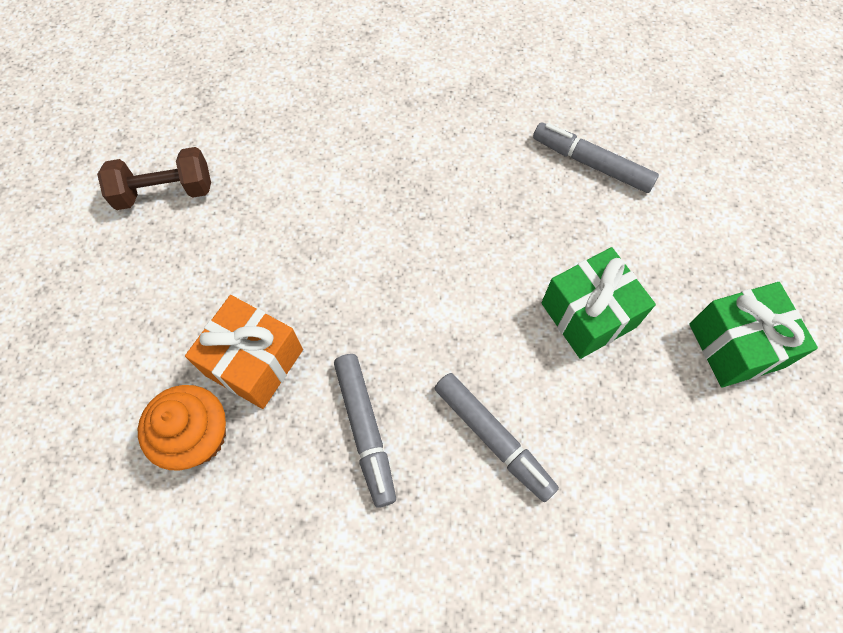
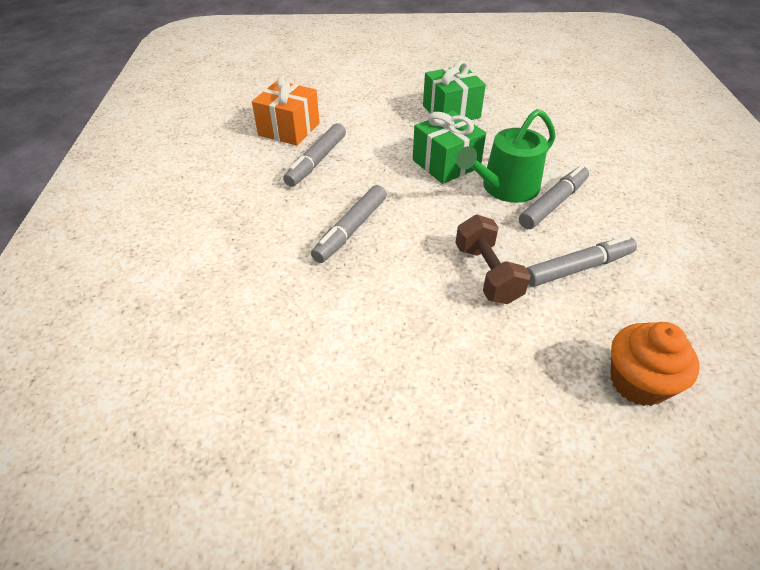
camera: 95 degrees left, 20 degrees down
(165, 192) = (365, 479): brown dumbbell -> brown dumbbell (487, 274)
(254, 362) = (550, 349): orange gift -> orange gift (289, 129)
(456, 195) = (350, 230): none -> grey marker
(531, 382) = (505, 188): none -> green watering can

